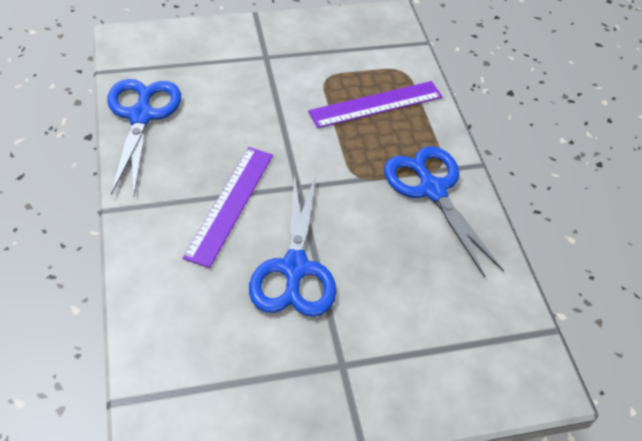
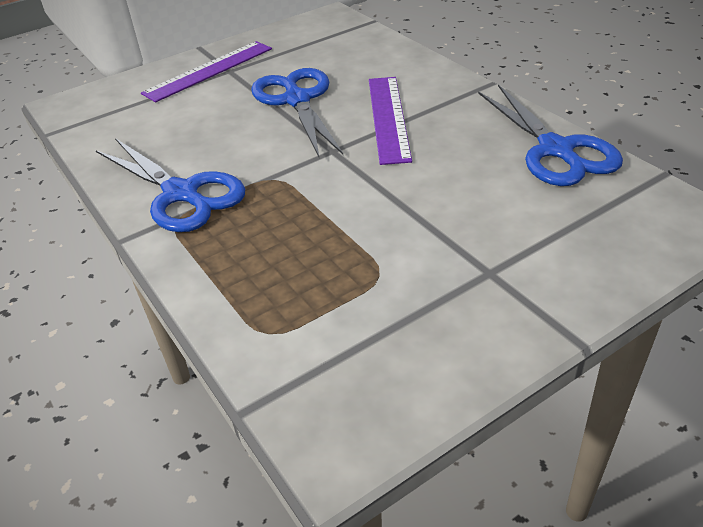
camera: 165 degrees right, 10 degrees down
(376, 104) = (287, 263): purple ruler -> purple ruler (209, 71)

